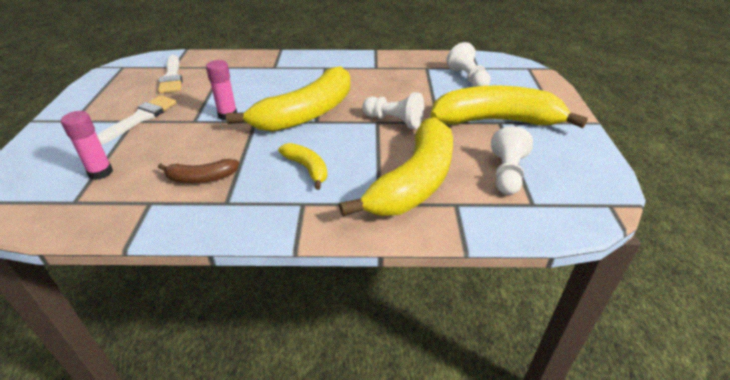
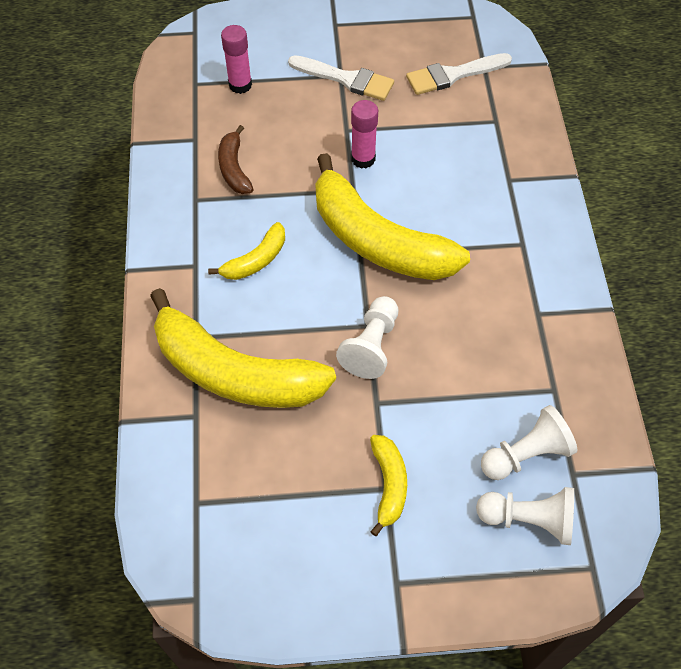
camera: 85 degrees right, 20 degrees up
(497, 121) = (388, 485): yellow banana -> yellow banana, size x0.47
(507, 174) = (256, 481): white pawn -> white pawn (528, 519)

